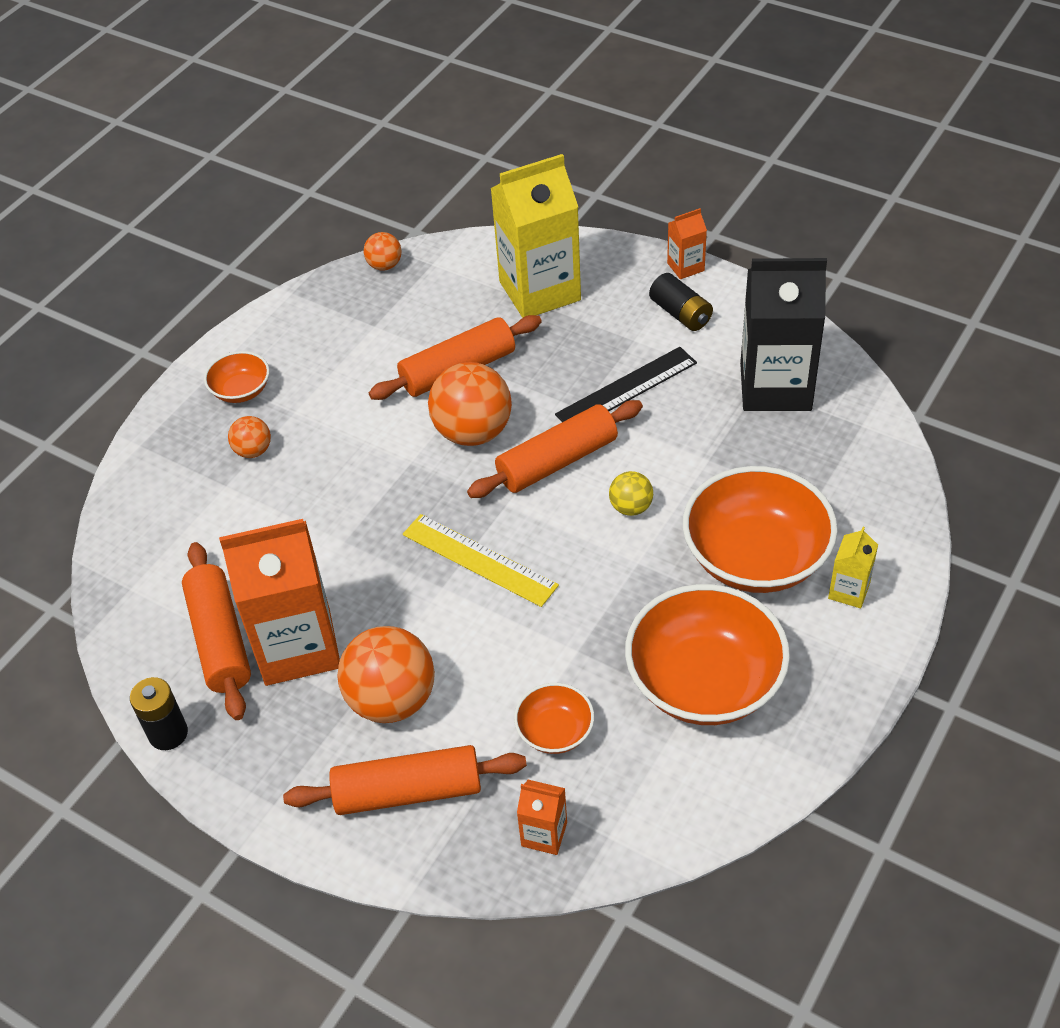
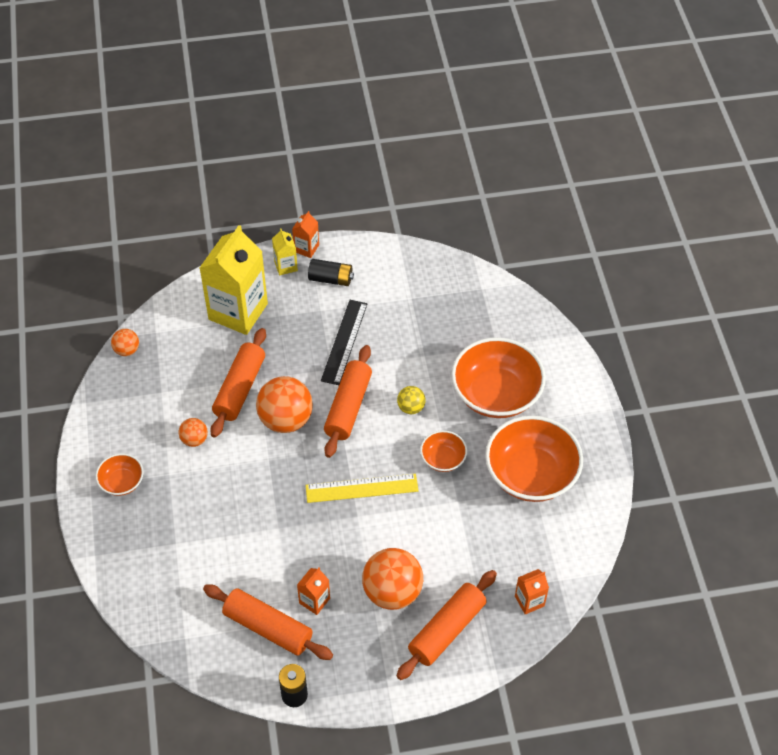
camera: 45 degrees left, 5 degrees up
(253, 451) = (169, 512): orange ball -> orange ball (194, 439)
(298, 646) = (314, 601): orange carton -> orange carton, size x0.45
(555, 731) = (486, 549): orange bowl -> orange bowl (443, 459)
(775, 387) = (420, 293): black carton -> none
(849, 591) = (553, 382): yellow carton -> yellow carton (286, 266)

